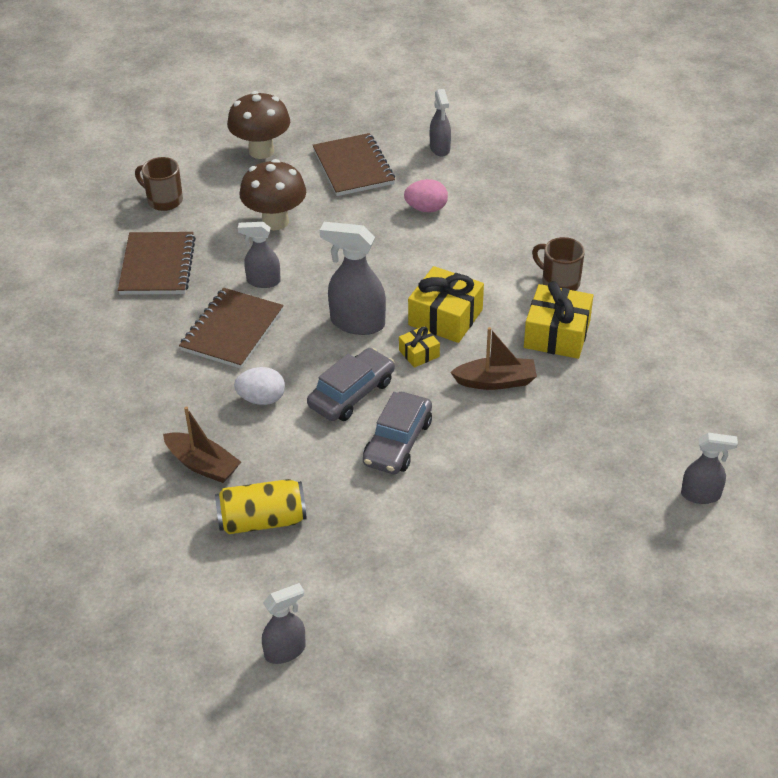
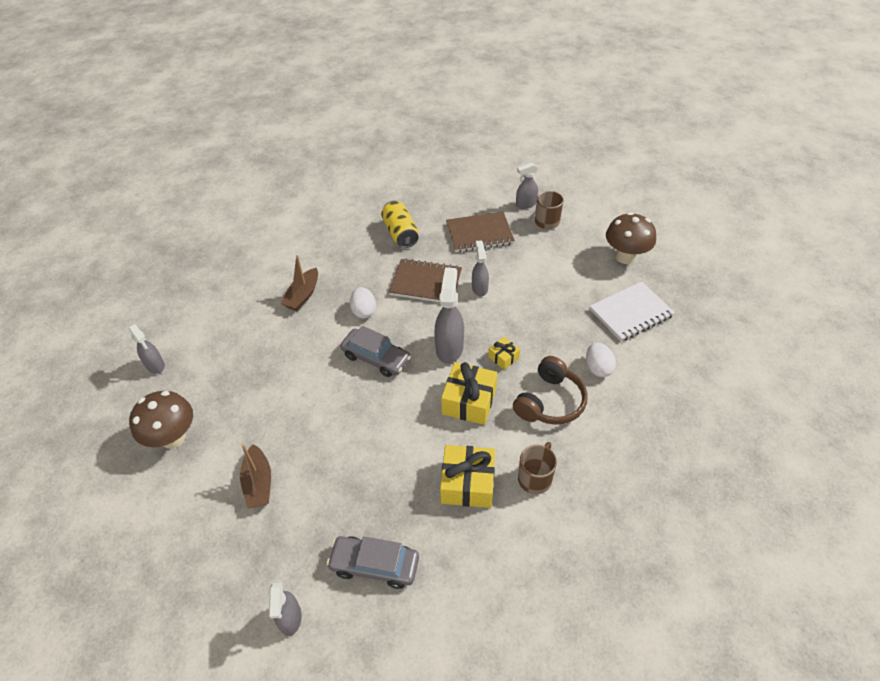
camera: 80 degrees right, 5 degrees up
(262, 520) = (258, 333): yellow can -> yellow can (400, 233)
(275, 221) = (547, 281): brown mushroom -> brown mushroom (173, 438)
(353, 167) = (630, 313): brown notebook -> white notebook
(397, 442) = (332, 392): grey car -> grey car (375, 565)
(419, 353) = (425, 390): yellow gift -> yellow gift (503, 357)
(426, 209) = (598, 368): pink egg -> white egg
(440, 148) = (683, 365): grey spray bottle -> grey spray bottle (525, 204)
(462, 253) = (550, 401): none -> brown headphones
(495, 381) = (403, 445): brown boat -> brown boat (258, 483)

